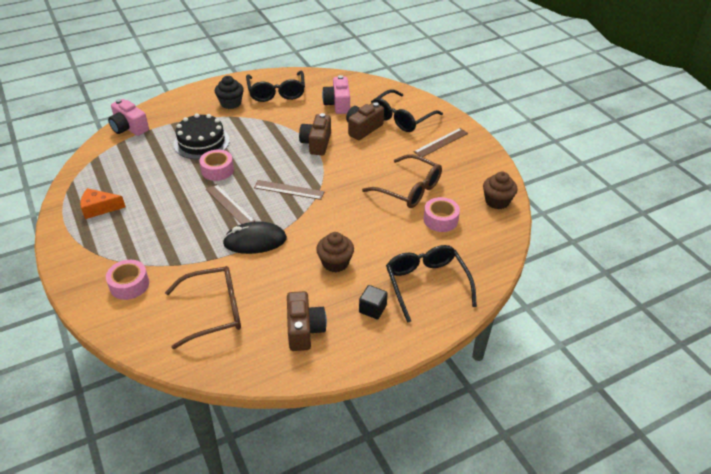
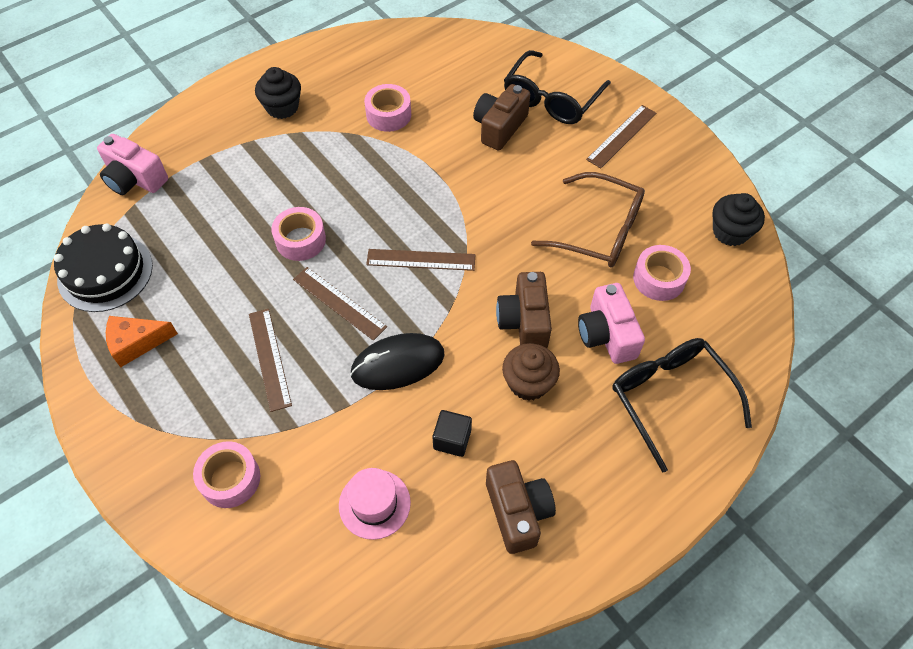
camera: 10 degrees left, 15 degrees up
(176, 227) = (269, 358): none -> brown ruler
(201, 142) = (259, 190): black cake -> black cake (105, 272)
(214, 311) = (374, 504): brown glasses -> pink hat
(276, 92) = (348, 76): black glasses -> none
(295, 114) = (388, 115): none -> pink tape
(316, 143) = (437, 165): brown camera -> brown camera (524, 321)
(338, 104) = (448, 85): pink camera -> pink camera (607, 334)
(372, 309) = (605, 456): black cube -> black cube (452, 439)
(497, 201) = (730, 232): brown cupcake -> black cupcake

